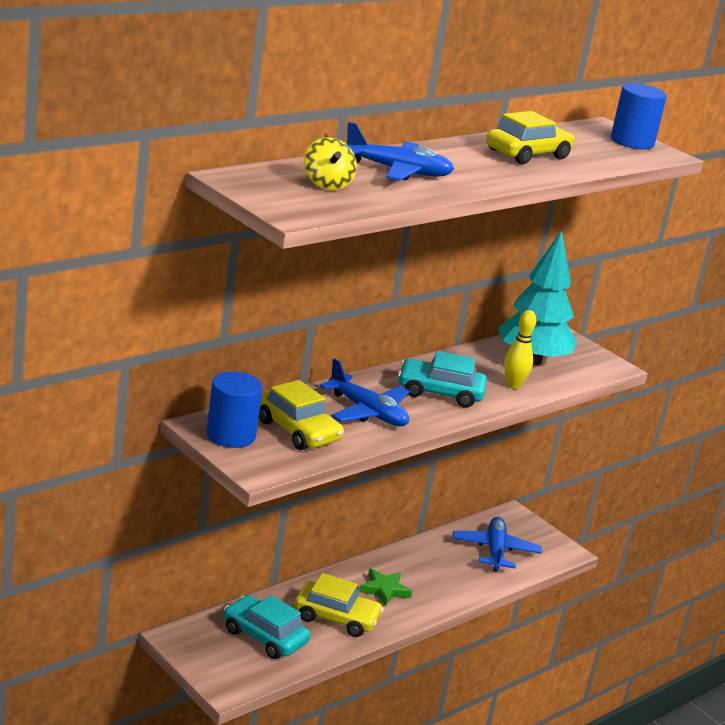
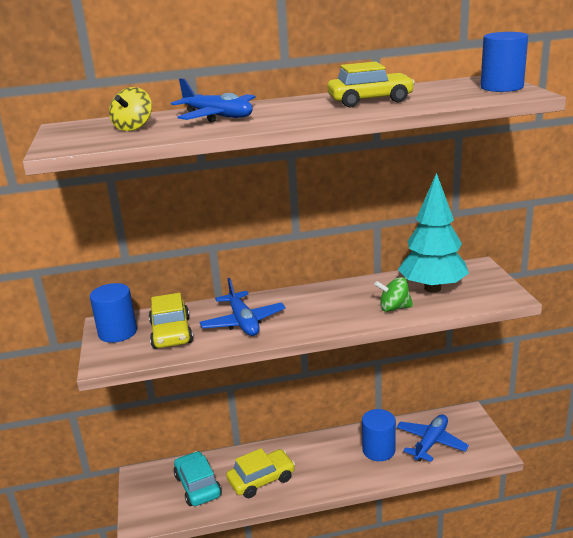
camera: 35 degrees right, 0 degrees up
(336, 618) = (261, 480): yellow car -> yellow car turned 75 degrees counterclockwise
(384, 590) = (316, 462): green star -> none
(440, 392) = (321, 310): turquoise car -> none
(445, 566) = (378, 450): none -> blue cylinder
(513, 385) = (394, 308): yellow bowling pin -> green spinning top

